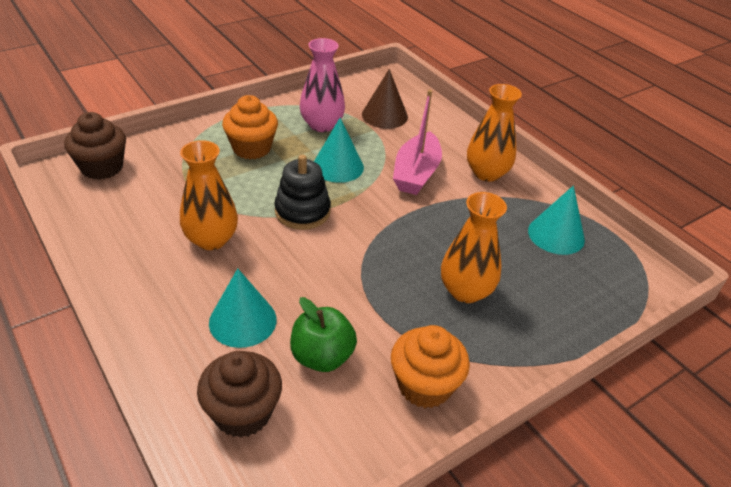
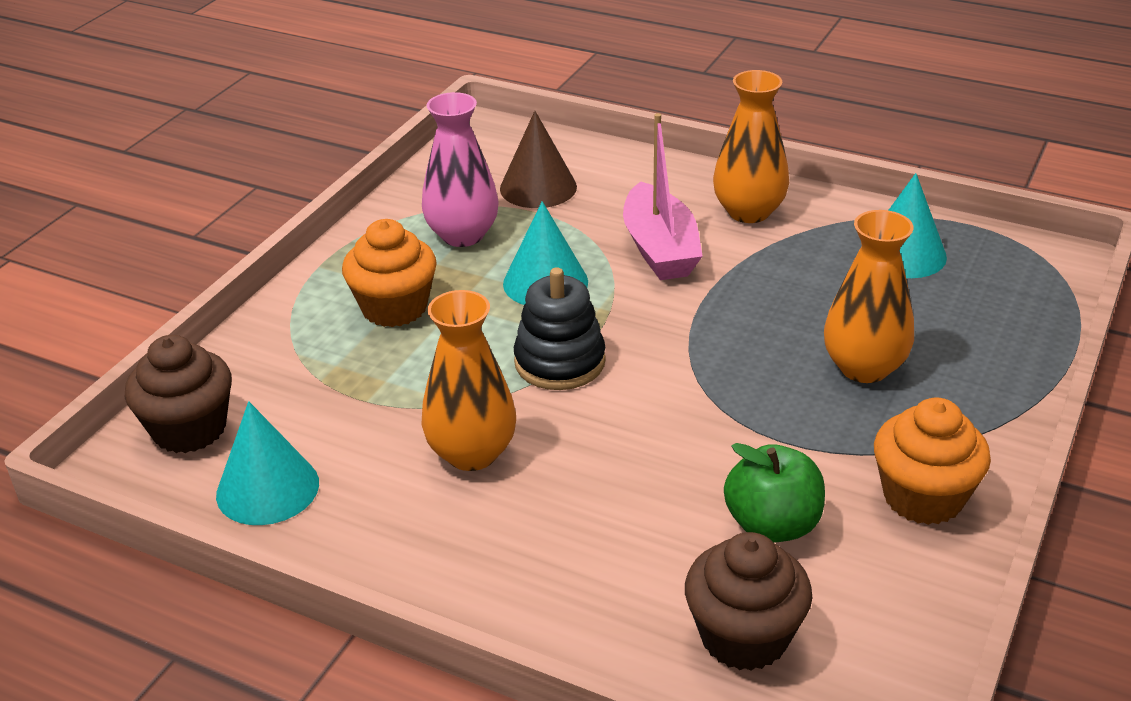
camera: 25 degrees left, 5 degrees down
(243, 321) = (627, 533): turquoise cone -> turquoise cone (267, 488)

